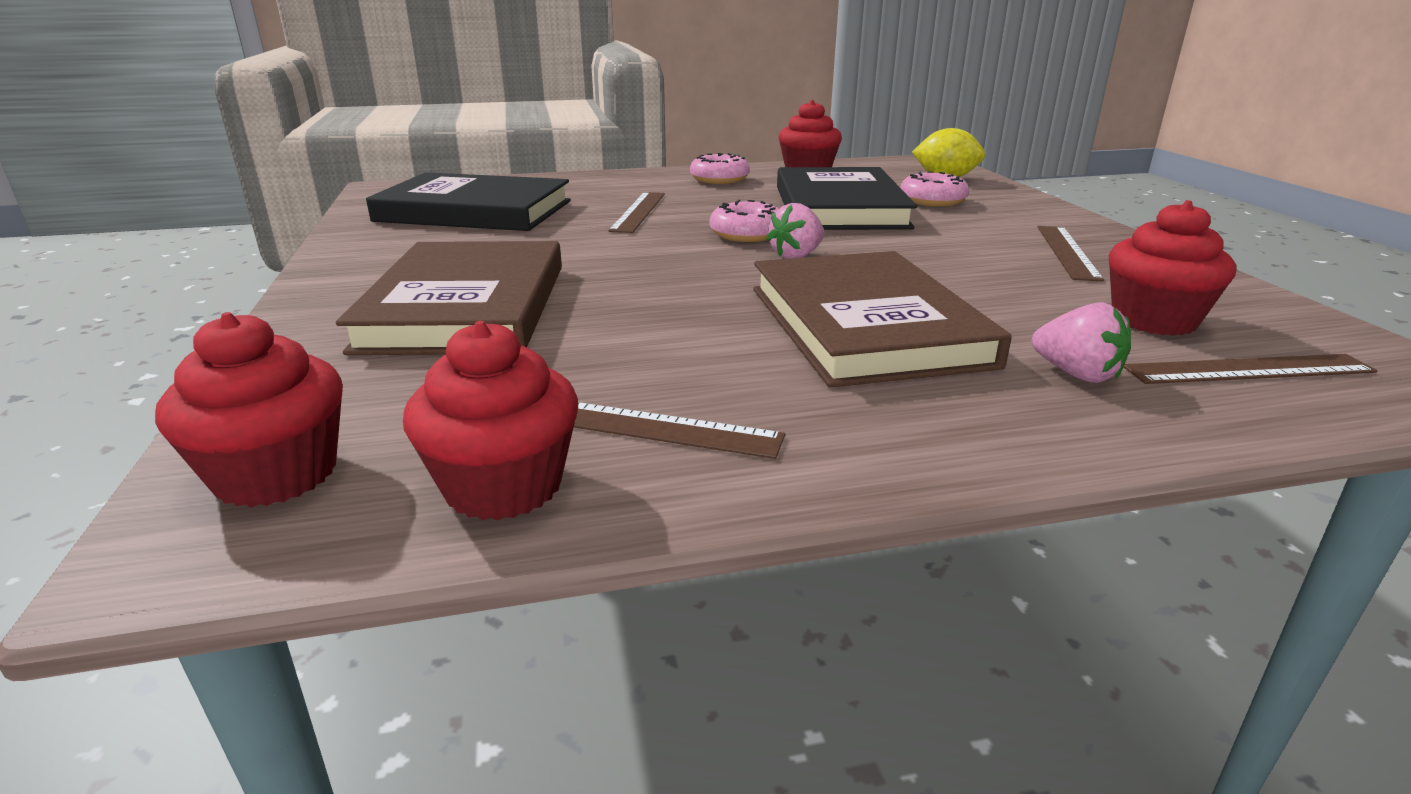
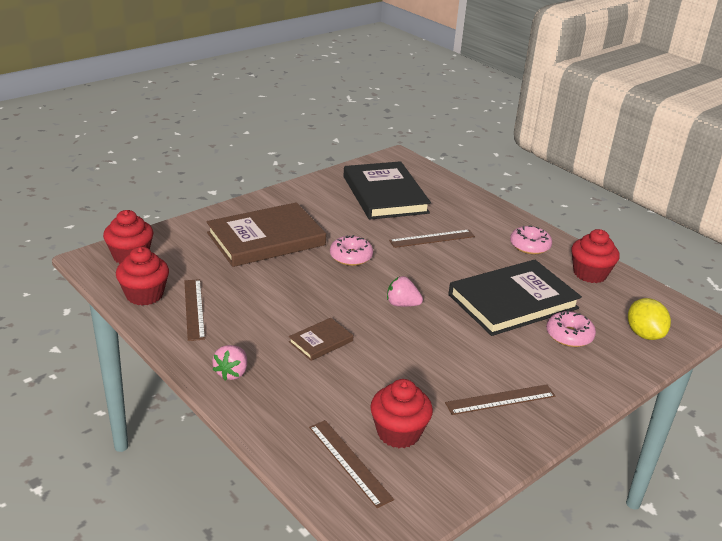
camera: 60 degrees right, 5 degrees up
(747, 234) = (425, 281): pink donut -> pink donut (351, 257)
(866, 325) = (321, 341): brown book -> brown book, size x0.45
(1076, 374) = (306, 407): pink strawberry -> pink strawberry (232, 373)

